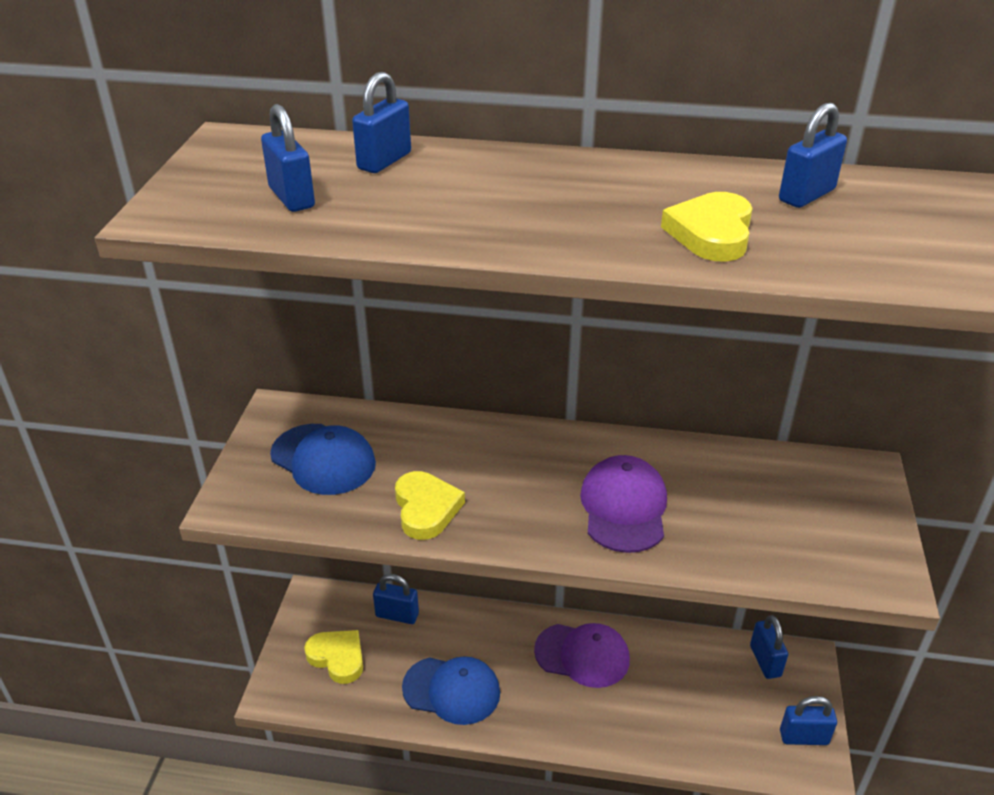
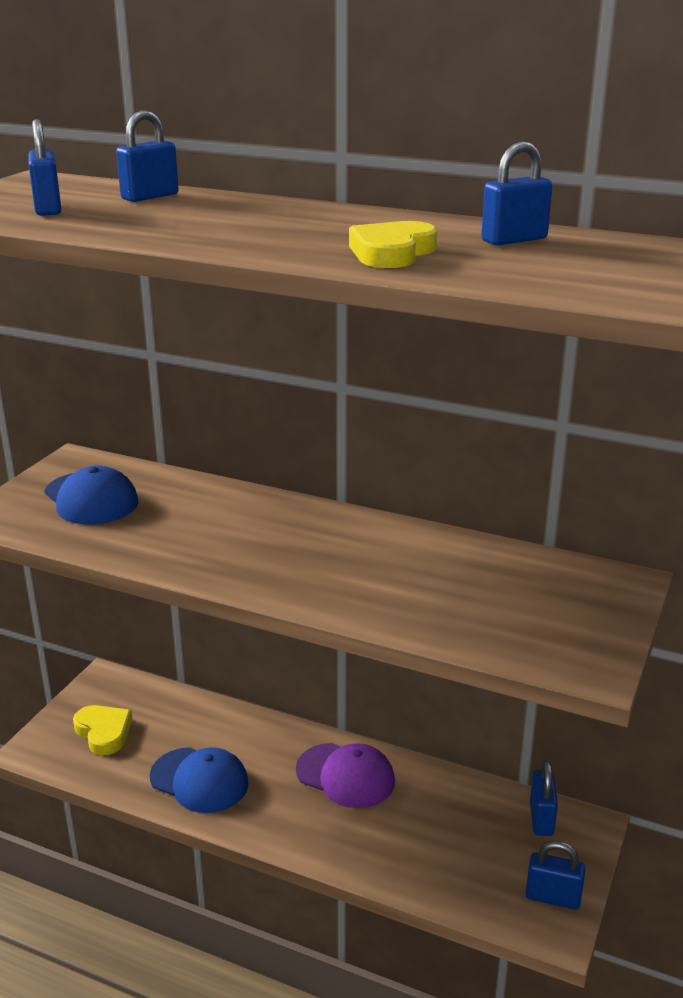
camera: 15 degrees right, 10 degrees down
(397, 615) = (177, 707): blue padlock -> none
(426, 508) = (160, 546): yellow heart -> none
(624, 507) = (349, 572): purple cap -> none

